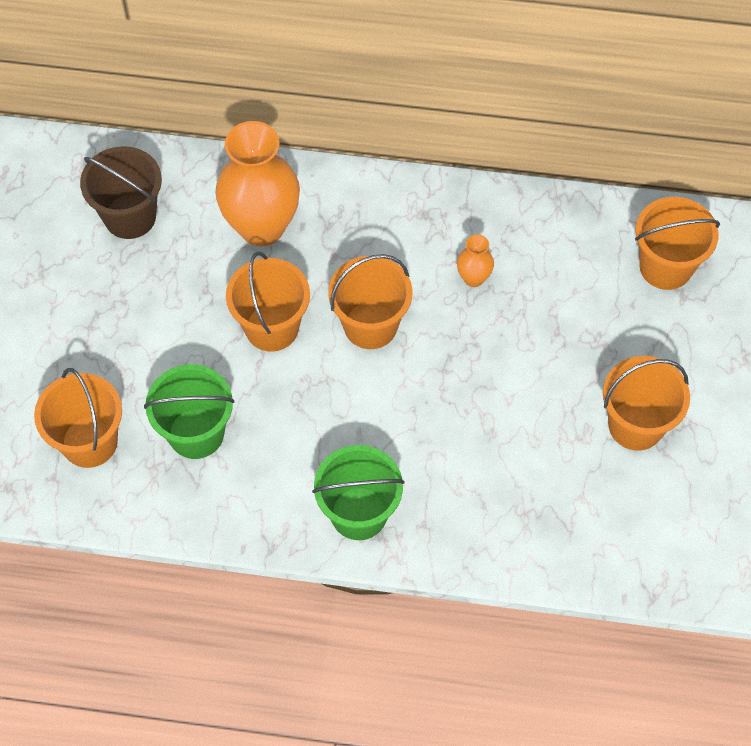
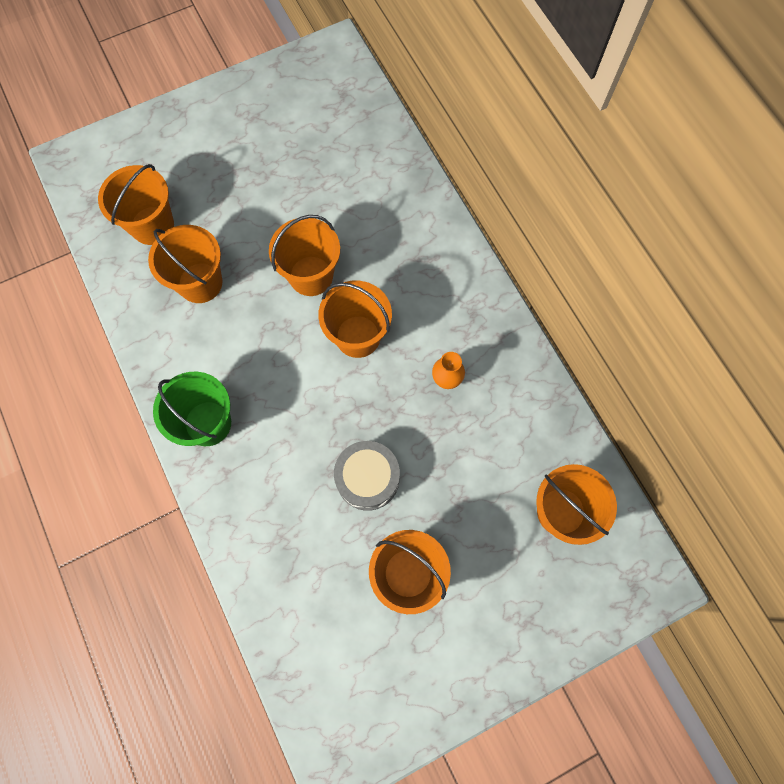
camera: 55 degrees right, 10 degrees up
(130, 216) = (331, 138): brown bucket -> none
(196, 433) = (200, 283): green bucket -> orange bucket
(262, 227) = (383, 219): orange vase -> none
(521, 404) = (367, 478): none -> grey drum

